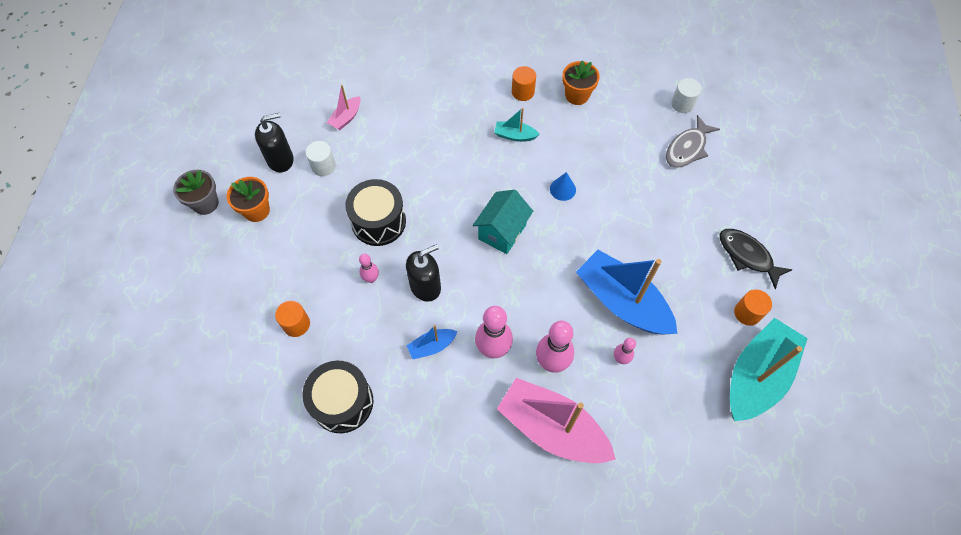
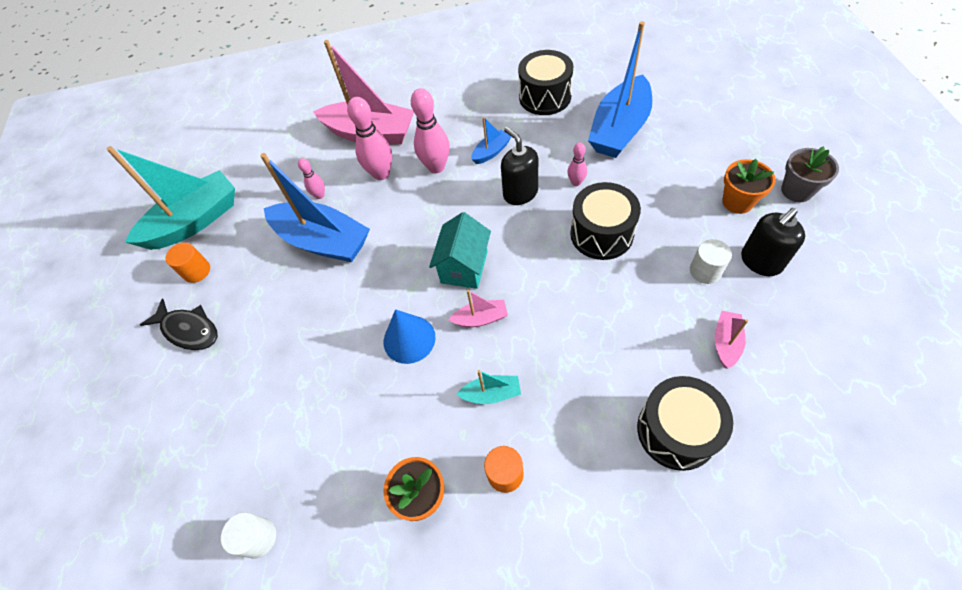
camera: 170 degrees right, 5 degrees down
(296, 324) = (619, 129): orange cylinder -> blue boat
(410, 83) = (676, 431): none -> black drum
(425, 286) = (520, 193): black soap dispenser -> black soap dispenser turned 105 degrees clockwise
(504, 186) = (480, 318): none -> pink boat
(562, 189) = (409, 339): blue cone -> blue cone, size x1.58
(687, 148) = (253, 455): grey fish -> none
(757, 376) = (195, 221): turquoise boat -> turquoise boat turned 150 degrees counterclockwise

